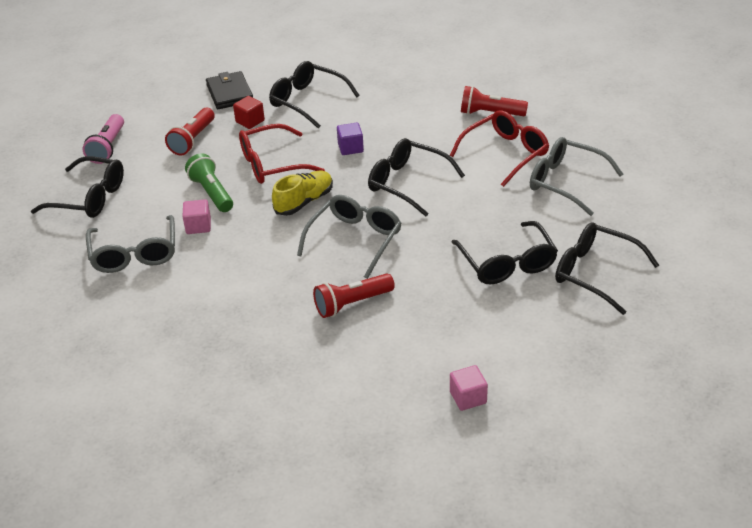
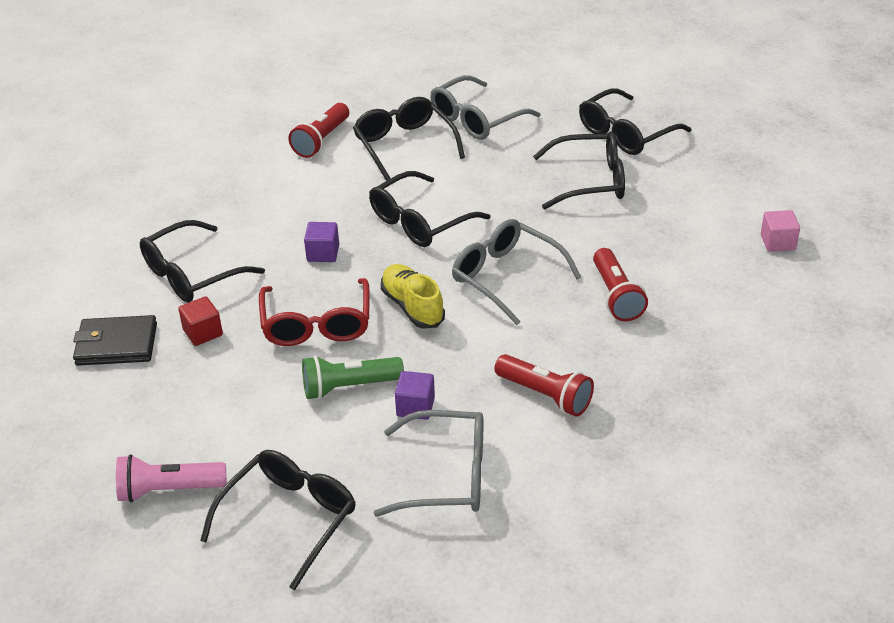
camera: 75 degrees left, 0 degrees up
(108, 147) = (168, 490): pink flashlight -> pink flashlight turned 150 degrees clockwise
(193, 140) = (211, 394): red flashlight -> red flashlight (545, 395)
(198, 226) = (415, 407): pink cube -> purple cube
(505, 153) = (404, 145): red glasses -> black glasses

